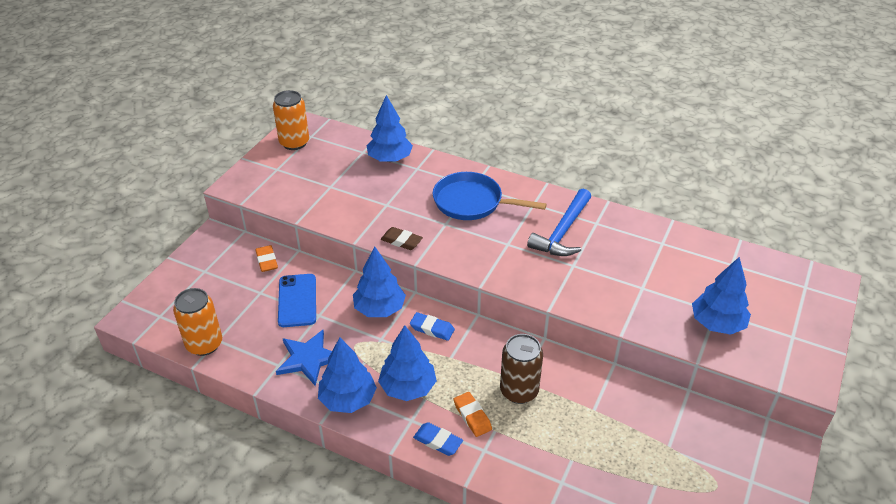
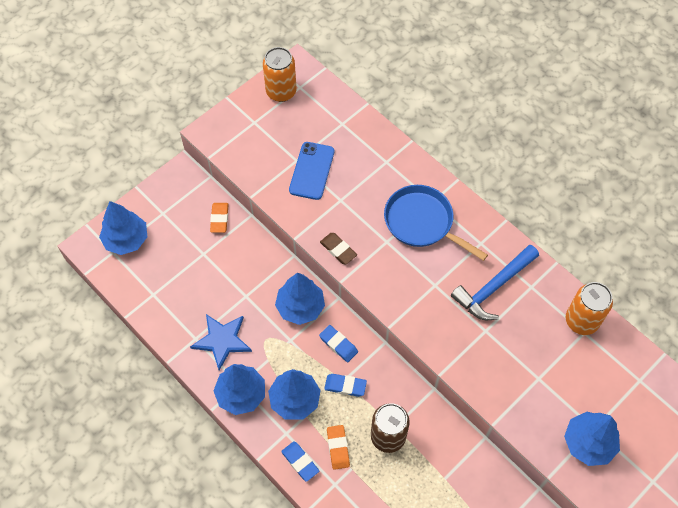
camera: 20 degrees right, 20 degrees up
(204, 344) = (141, 296): orange can -> orange can (581, 321)
(297, 300) = (232, 273): blue phone -> blue phone (311, 171)
(390, 159) = (365, 141): blue tree -> blue tree (126, 240)
(455, 361) = (345, 386): none -> blue eraser

